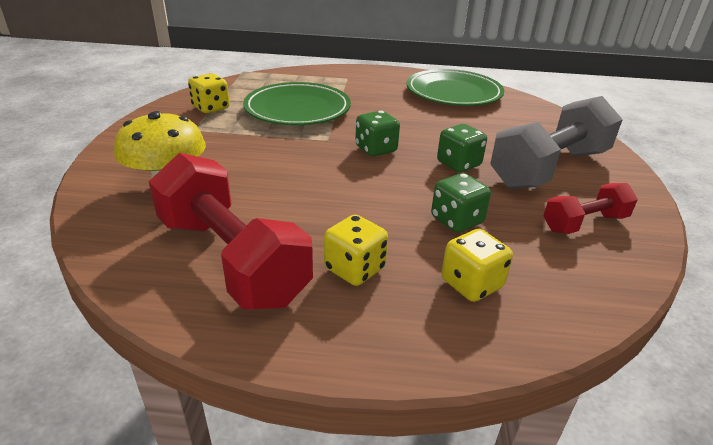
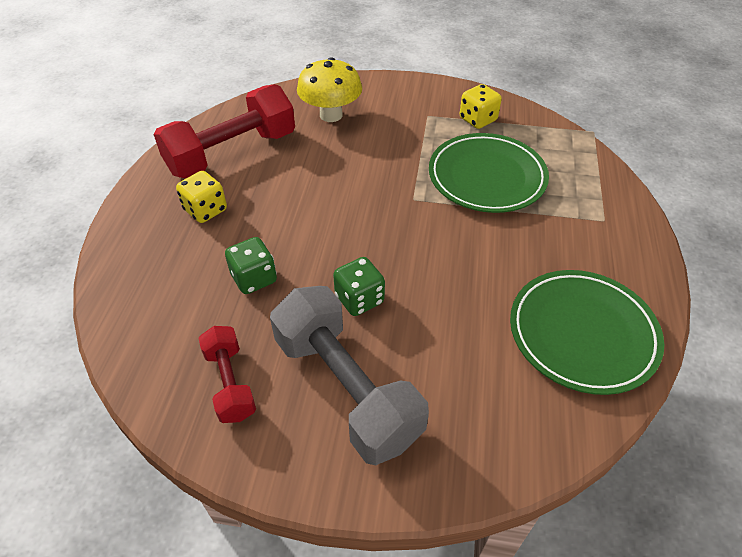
camera: 95 degrees right, 15 degrees up
(376, 149) = (392, 234): green dice -> none
(471, 284) = (170, 272): yellow dice -> none

